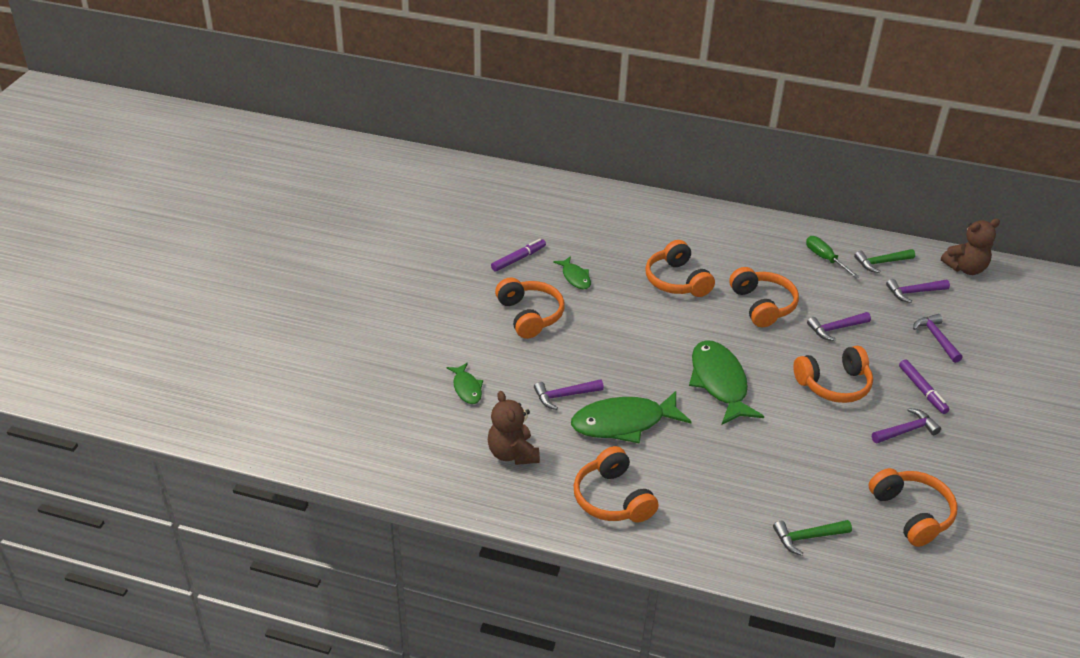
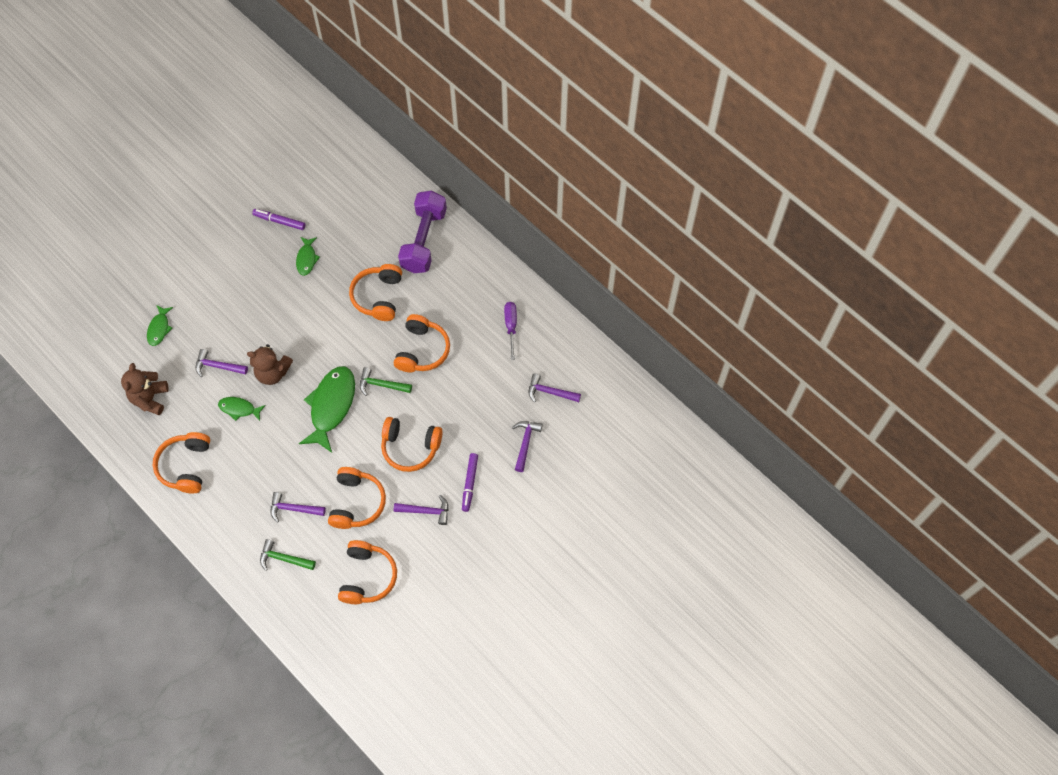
camera: 30 degrees right, 25 degrees up
(518, 259) = (279, 221): purple marker -> purple marker turned 150 degrees counterclockwise
(530, 315) = (248, 281): orange headphones -> orange headphones (357, 503)
(623, 423) = (239, 409): green fish -> green fish, size x0.51
(677, 226) = (424, 240): none -> purple dumbbell
(825, 259) = (511, 326): green screwdriver -> purple screwdriver
(836, 329) = (457, 398): purple hammer -> purple hammer (293, 509)
(881, 263) = (552, 351): green hammer -> green hammer (381, 385)
(965, 268) = (615, 388): brown teddy bear -> brown teddy bear (272, 373)

